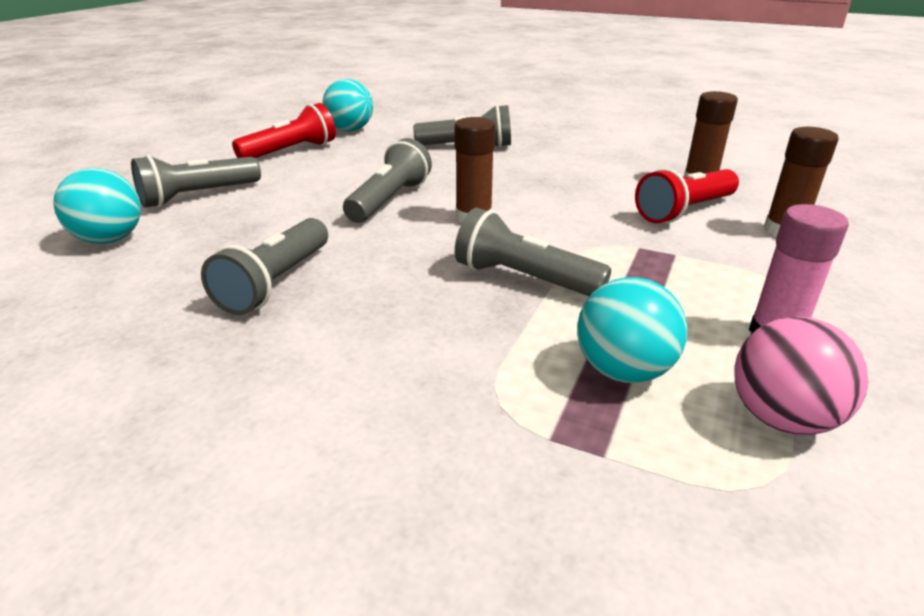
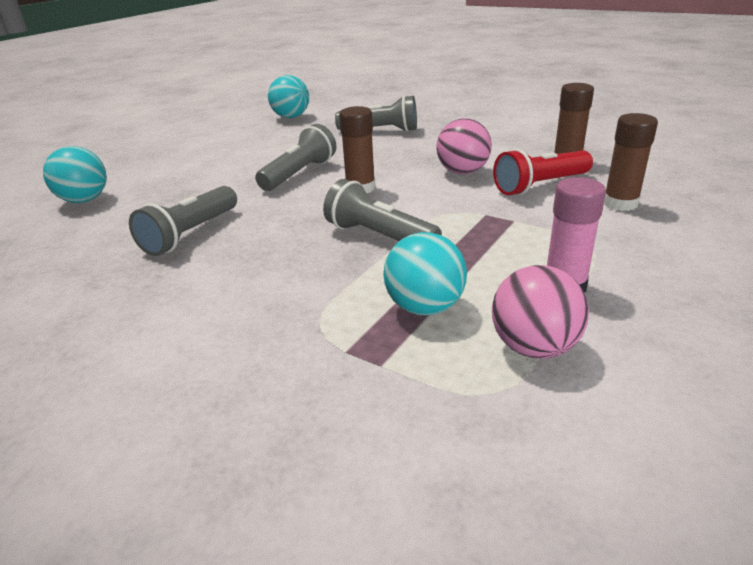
camera: 10 degrees right, 0 degrees up
(198, 196) = (156, 169): grey flashlight -> none
(291, 151) = (238, 134): red flashlight -> none
(587, 196) = (462, 172): none -> pink ball

